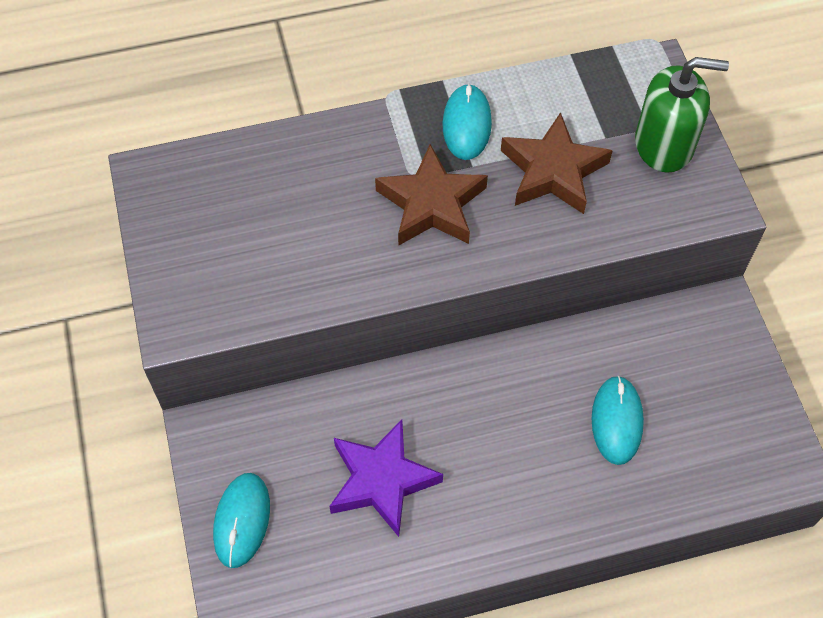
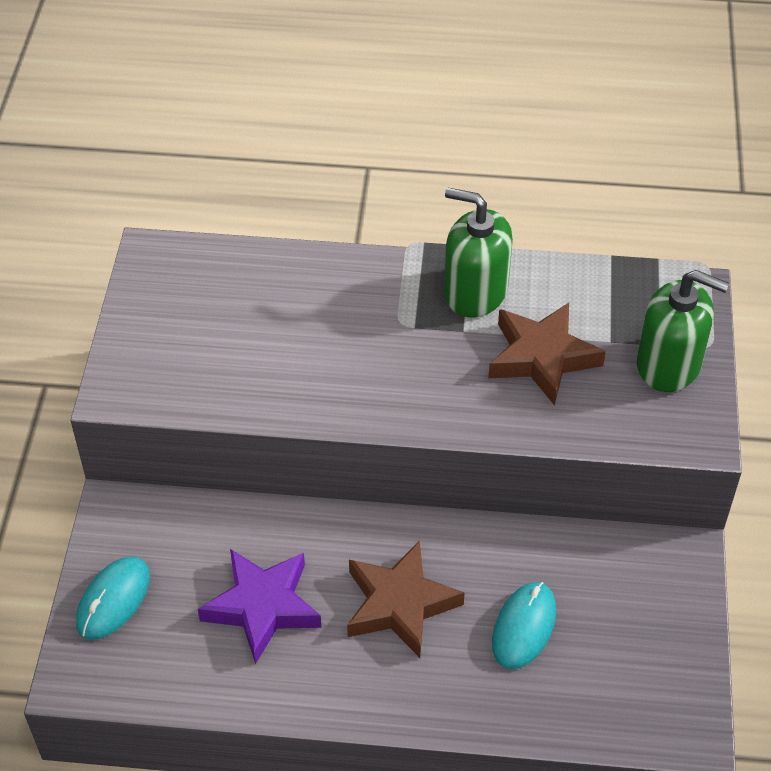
camera: 20 degrees right, 10 degrees down
(431, 204) = (406, 354): brown star -> brown star (399, 604)
(466, 124) = (475, 292): turquoise mouse -> green soap dispenser

